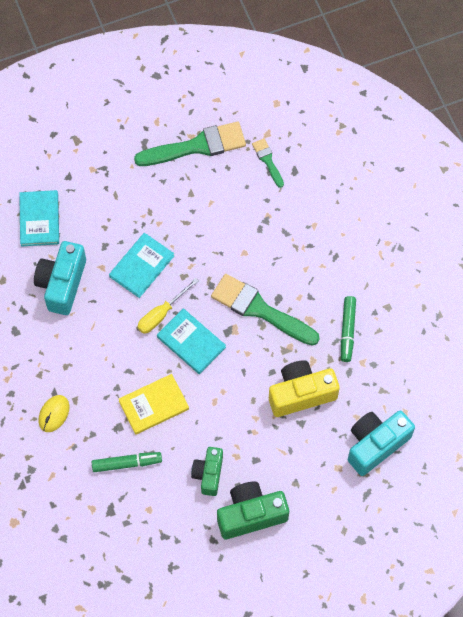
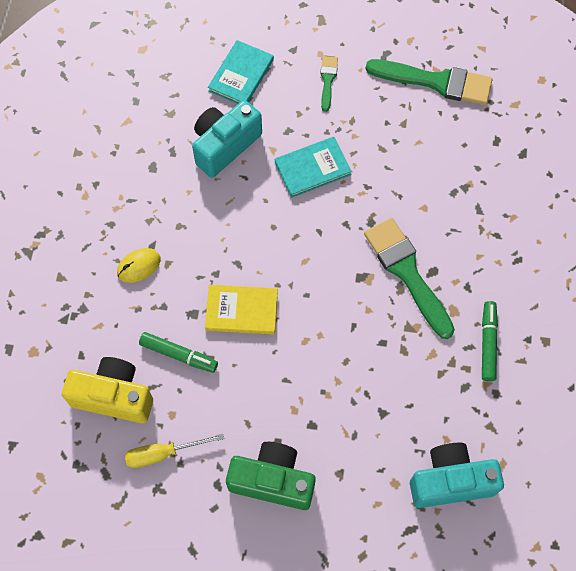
camera: 30 degrees right, 0 degrees up
(161, 314) = (304, 224): yellow screwdriver -> yellow screwdriver (163, 453)
(191, 342) = (317, 268): turquoise book -> none
(208, 474) = (254, 412): green camera -> none
(268, 161) = (500, 130): green brush -> green brush (328, 80)
(301, 394) = (400, 382): yellow camera -> yellow camera (114, 396)
(347, 331) = (488, 343): green marker -> green marker turned 150 degrees clockwise

